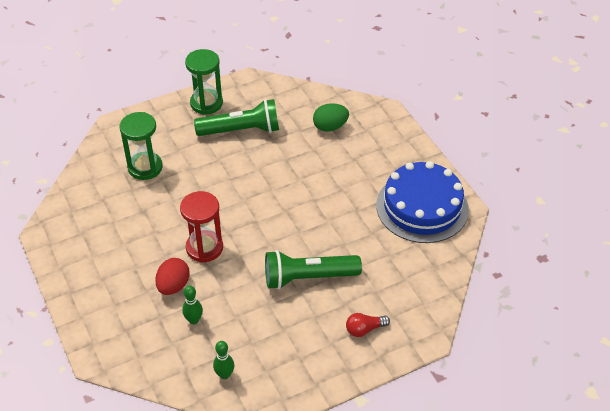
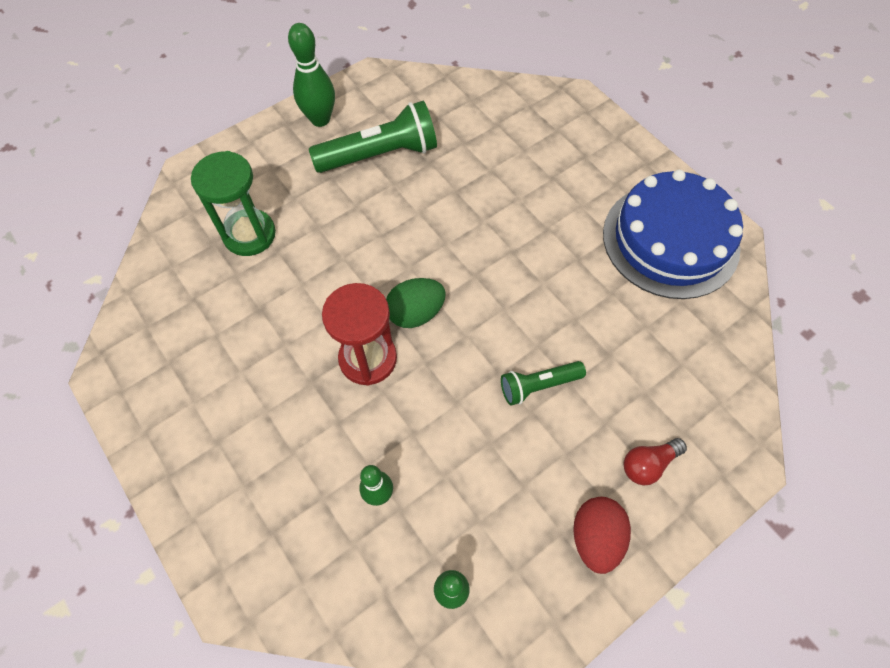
camera: 10 degrees left, 15 degrees up
(173, 286) = (333, 435): red egg -> red egg (595, 537)
(206, 103) = (320, 119): green hourglass -> green bowling pin
(308, 278) = (538, 386): green flashlight -> green flashlight, size x0.57
(330, 127) = (505, 132): green egg -> green egg (416, 313)

